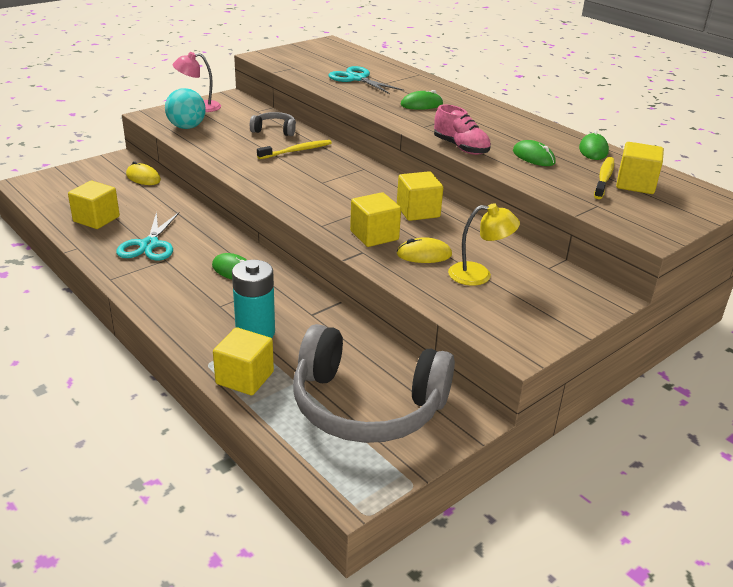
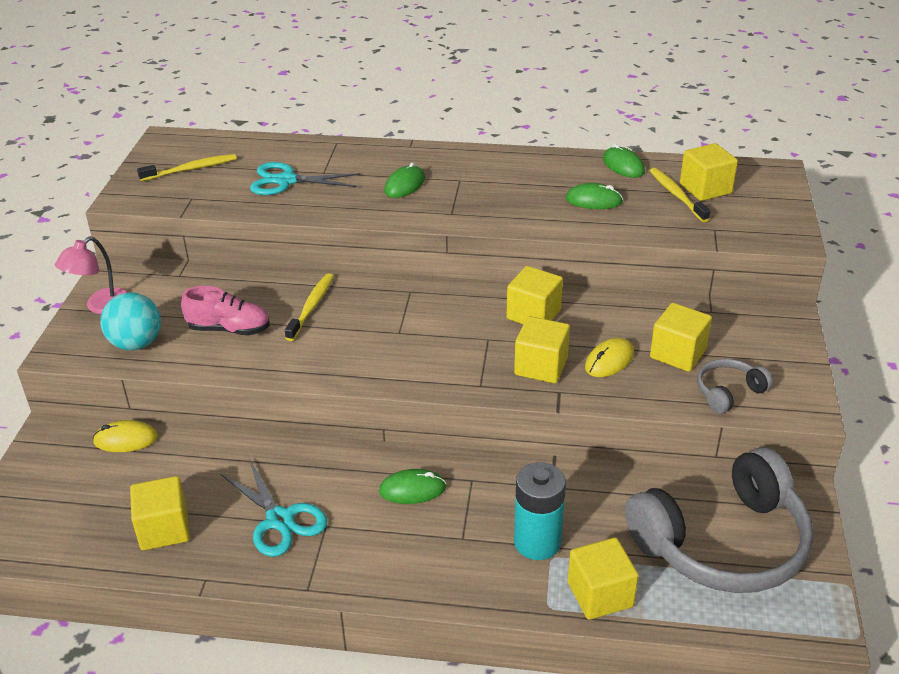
camera: 40 degrees left, 5 degrees up
(274, 130) = (244, 292): grey headphones -> grey headphones (728, 392)
(317, 57) = (191, 169): none -> yellow toothbrush
(461, 148) = (523, 223): pink shoe -> pink shoe (229, 329)
(479, 275) = (678, 354): yellow lamp -> yellow cube

